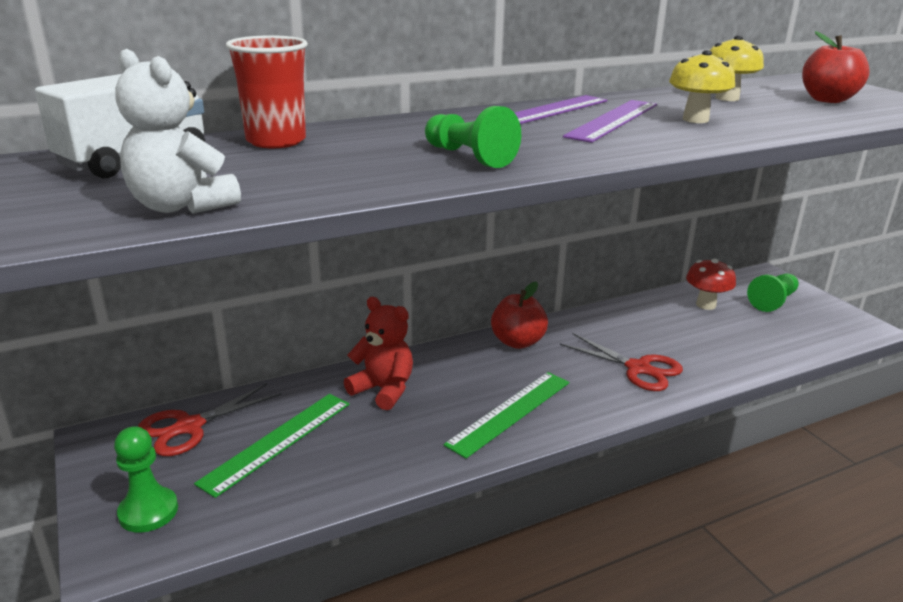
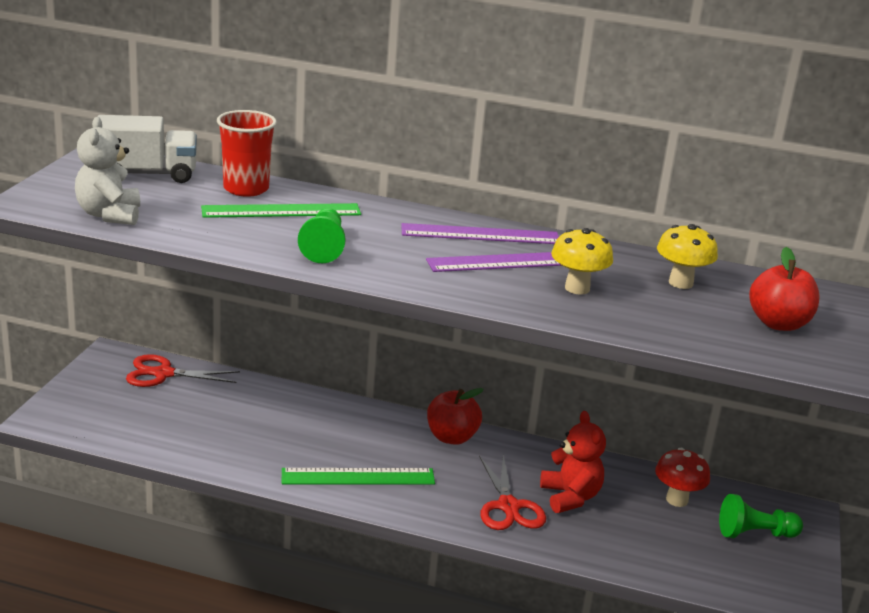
camera: 40 degrees right, 0 degrees up
(148, 511) = (84, 407): green pawn -> none
(277, 441) = (195, 410): green ruler -> green ruler (281, 211)
(383, 390) = (303, 416): red teddy bear -> red teddy bear (570, 497)

